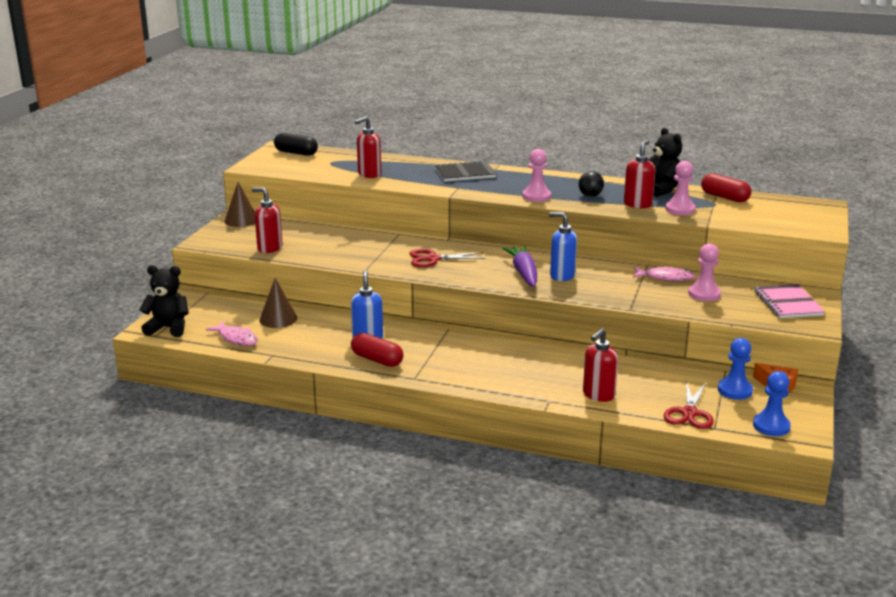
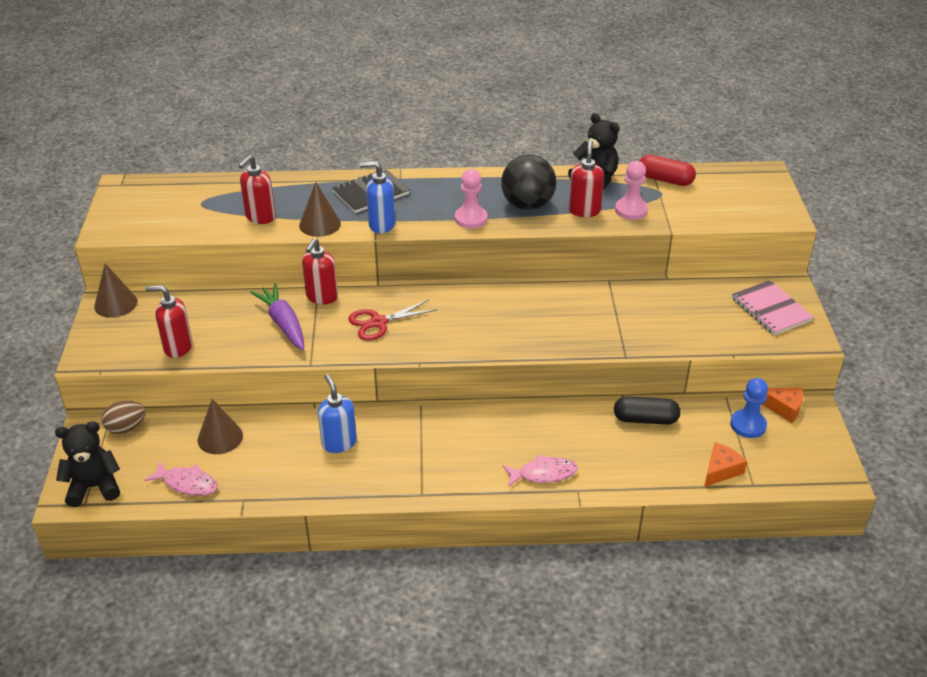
camera: 20 degrees left, 15 degrees up
(213, 302) = (126, 428): none -> brown egg
(296, 153) = (148, 193): black capsule -> black capsule (645, 419)
(377, 360) = (367, 476): red capsule -> none
(412, 184) = (320, 224): none -> brown cone
(523, 273) = (488, 323): purple carrot -> purple carrot (283, 323)
(562, 276) = (531, 319): blue soap dispenser -> blue soap dispenser (381, 225)
(590, 195) = (527, 205): black ball -> black ball, size x1.89
(598, 395) = (622, 468): red soap dispenser -> red soap dispenser (322, 297)
(665, 278) = (637, 297): pink fish -> pink fish (543, 474)
(689, 413) = (721, 470): red scissors -> orange cheese
(704, 294) = (686, 314): pink pawn -> none
(771, 426) = (803, 468): blue pawn -> none

